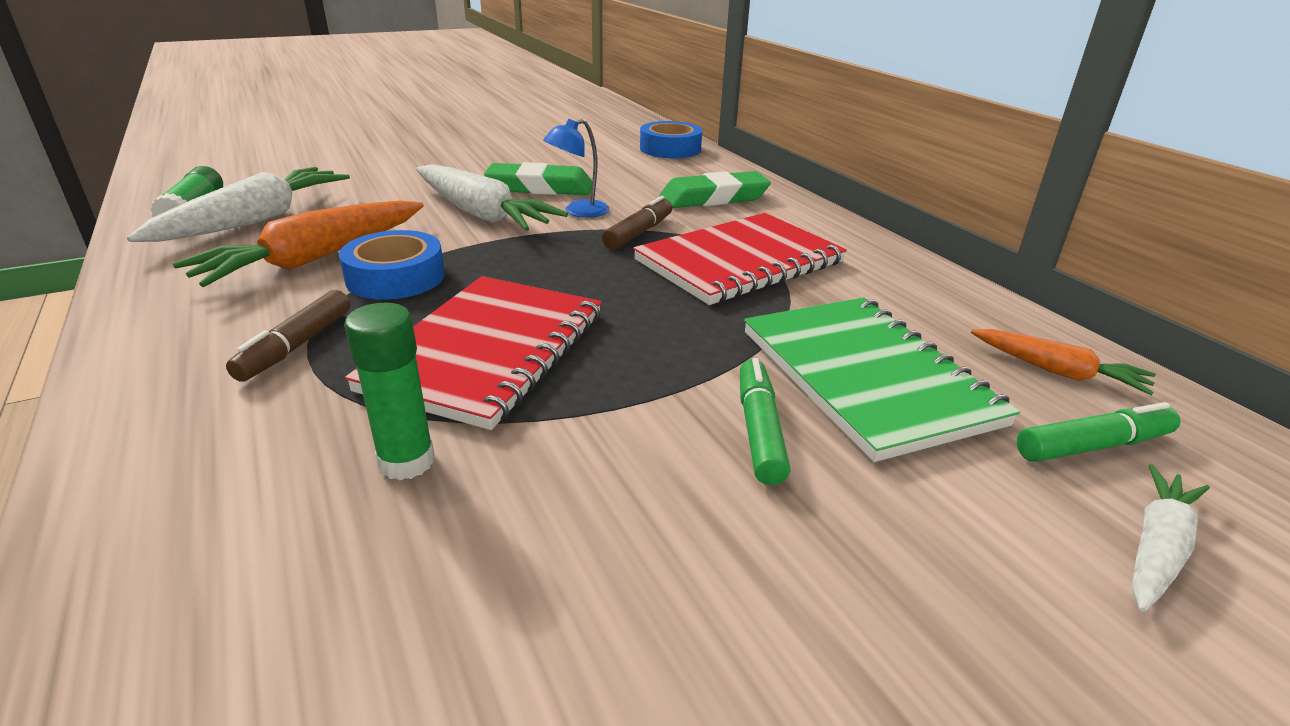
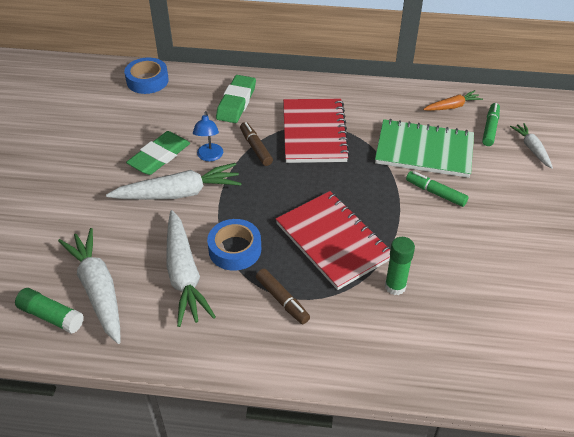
camera: 55 degrees left, 15 degrees up
(314, 258) = (184, 275): orange carrot -> white carrot

